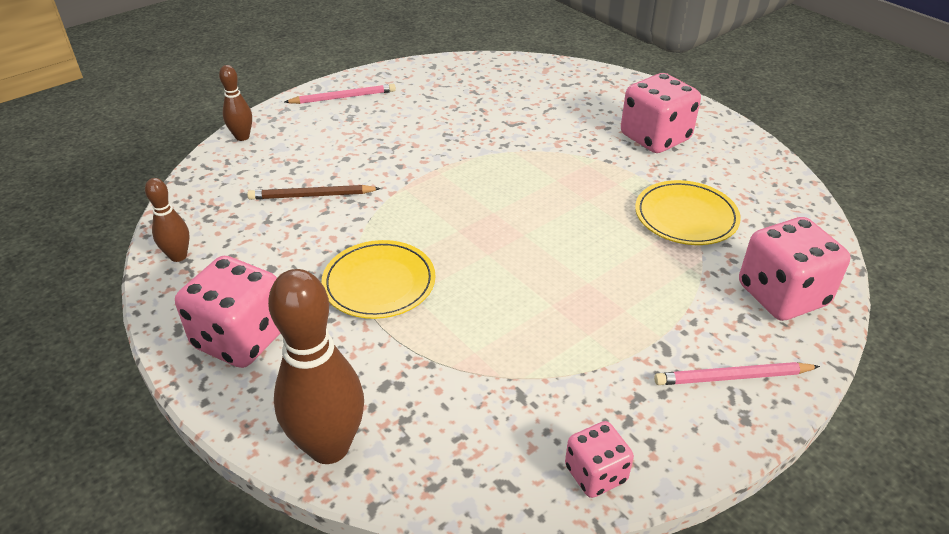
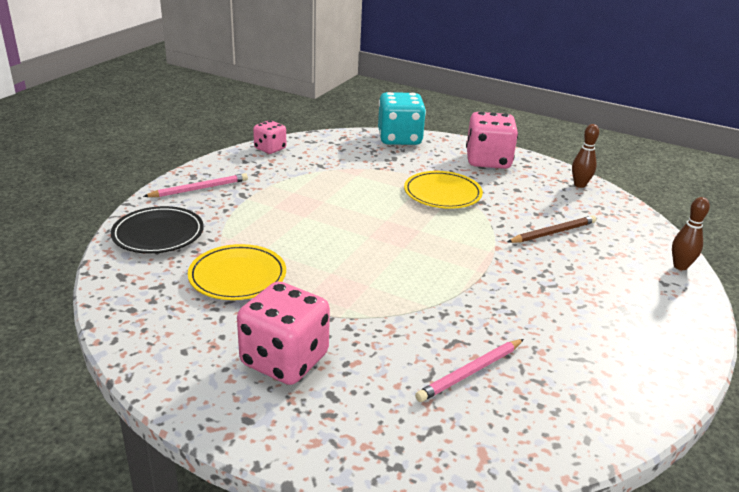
camera: 155 degrees right, 10 degrees down
(329, 447) = (399, 139): brown bowling pin -> turquoise dice
(343, 97) = (664, 332): pink pencil -> pink pencil (470, 372)
(782, 295) = (158, 234): pink dice -> black plate

